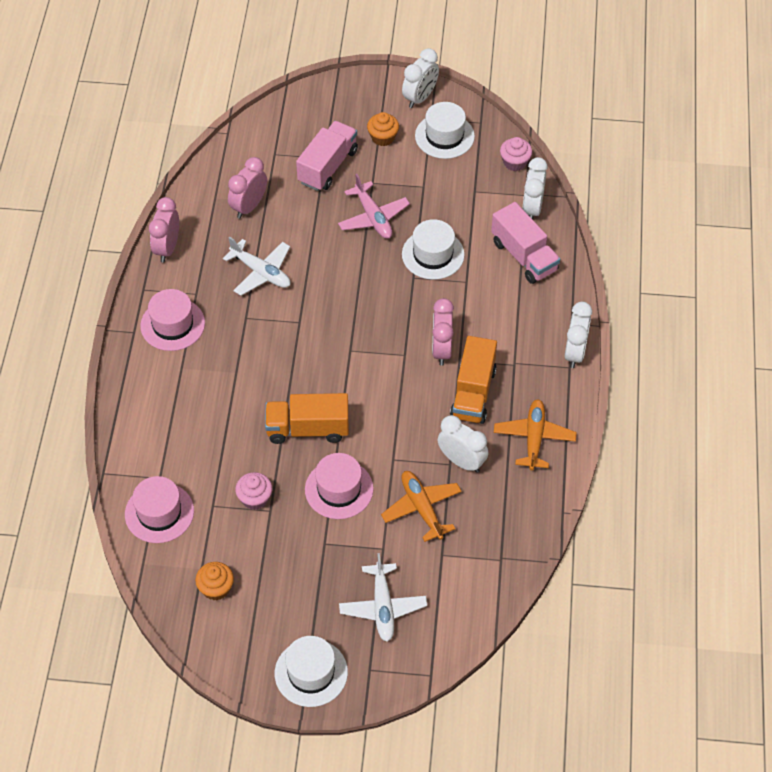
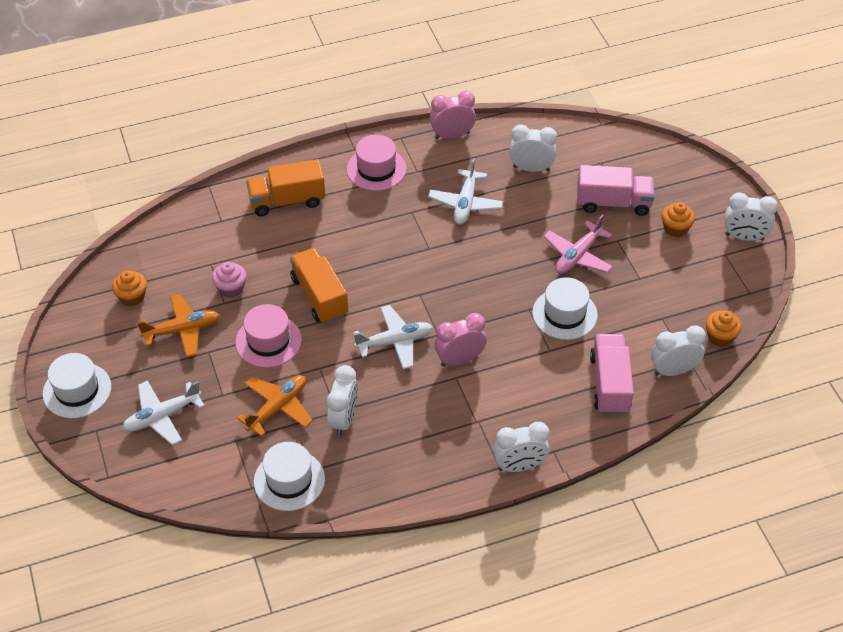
camera: 65 degrees right, 5 degrees down
(159, 513) = (187, 233): pink hat -> none
(249, 206) = (531, 168): pink clock -> white clock
(395, 390) = (394, 342): none -> white plane
(444, 136) = (711, 272): white hat -> white hat (289, 480)
(473, 393) = (424, 401): orange truck -> orange truck (287, 201)
(515, 162) = (720, 337): pink cupcake -> orange cupcake
(524, 256) = (609, 384): pink truck -> pink truck turned 150 degrees clockwise
(534, 438) = (400, 467): orange plane -> orange plane (182, 330)

